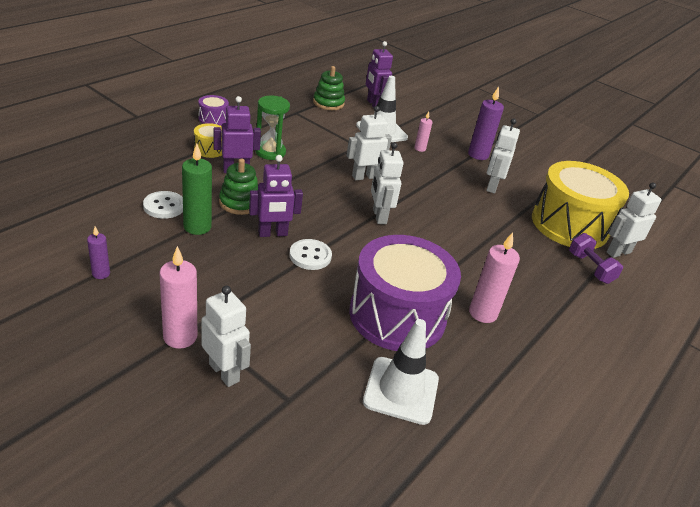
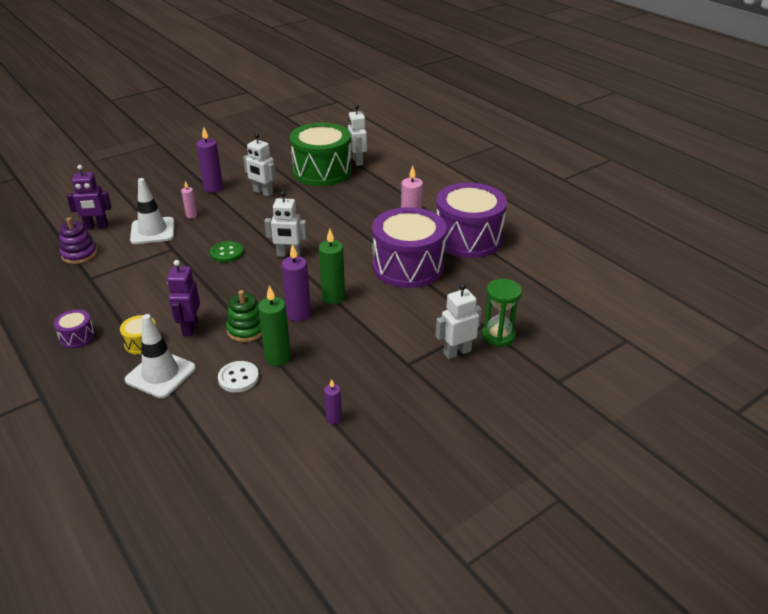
camera: 70 degrees left, 0 degrees up
(180, 337) = (418, 373): pink candle -> none
(270, 152) = (164, 303): green hourglass -> green hourglass (498, 336)
(273, 234) = (298, 314): purple robot -> purple candle
(310, 256) = (333, 297): white button -> green candle
(328, 103) = (79, 254): green stacking toy -> purple stacking toy
(364, 176) = (227, 253): white robot -> green button
(401, 390) = (477, 277): white traffic cone -> white traffic cone (160, 374)
(495, 376) = (468, 238): none -> purple drum
(569, 225) = (322, 171): yellow drum -> green drum
(590, 268) = (372, 177): purple dumbbell -> none

